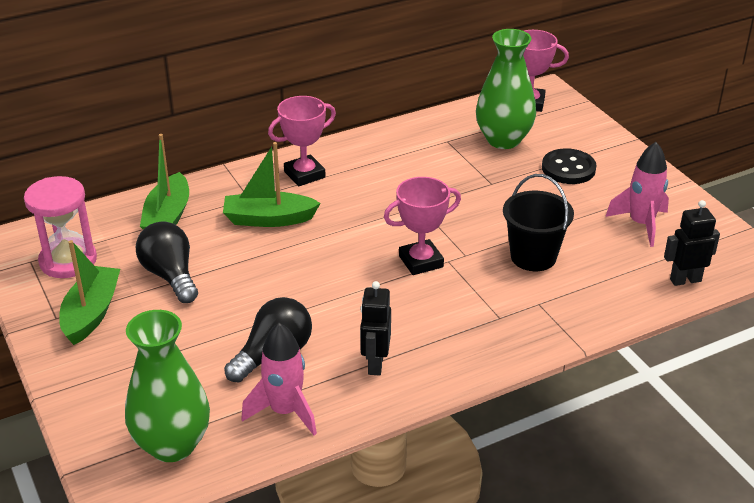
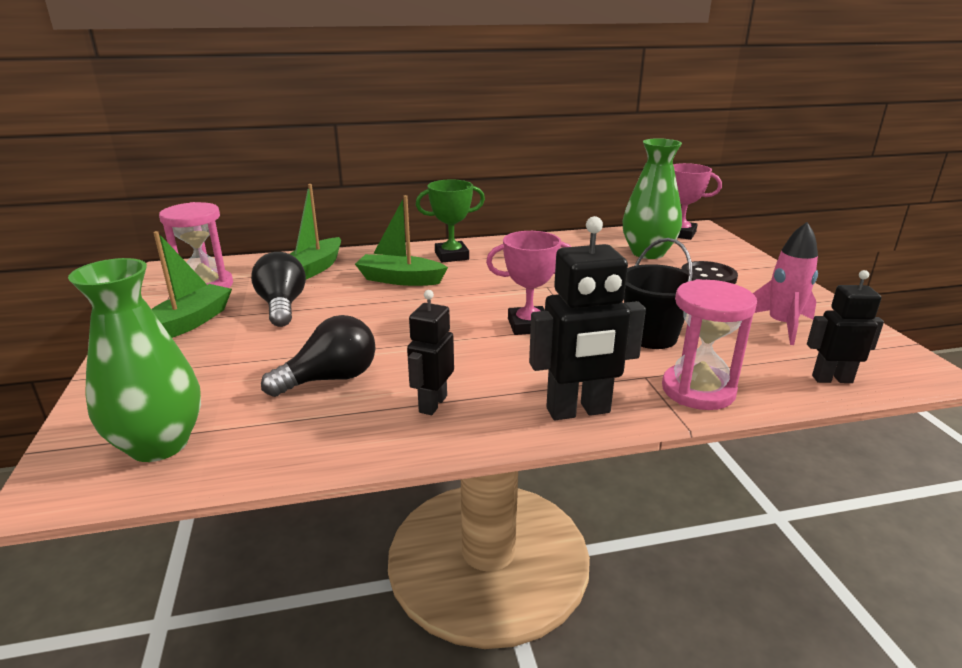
camera: 15 degrees right, 10 degrees down
(285, 411) = (304, 433): pink rocket -> none
(304, 174) = (451, 256): pink trophy -> green trophy
(495, 349) = (578, 411): none -> black robot
(583, 311) = (698, 390): none -> pink hourglass

